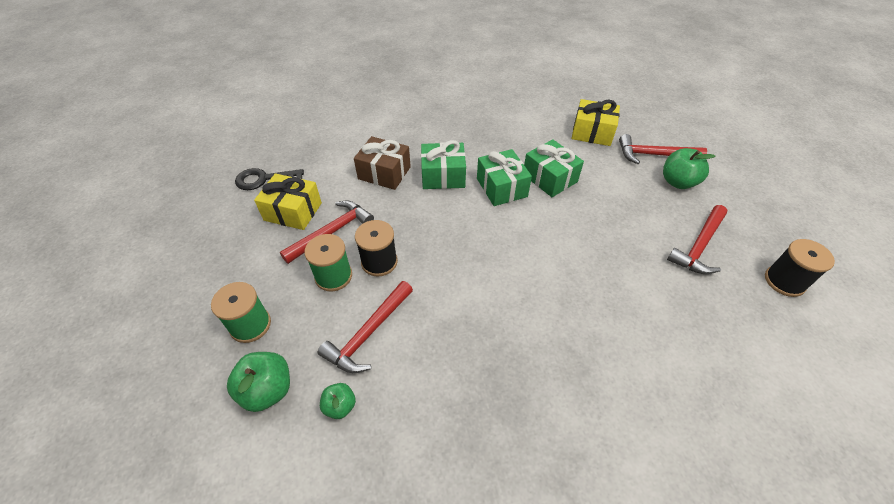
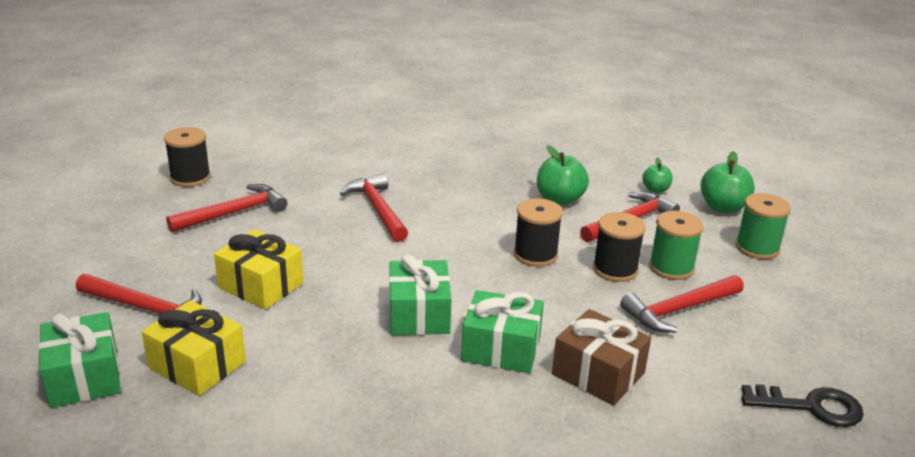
camera: 165 degrees left, 20 degrees down
(293, 211) = (743, 346): yellow gift -> yellow gift (261, 285)
(444, 262) = (535, 254): none -> black spool
(549, 178) = (338, 311): green gift -> green gift (84, 377)
(597, 284) = (378, 209): none -> red hammer
(678, 182) = (165, 270): green apple -> green apple (559, 199)

